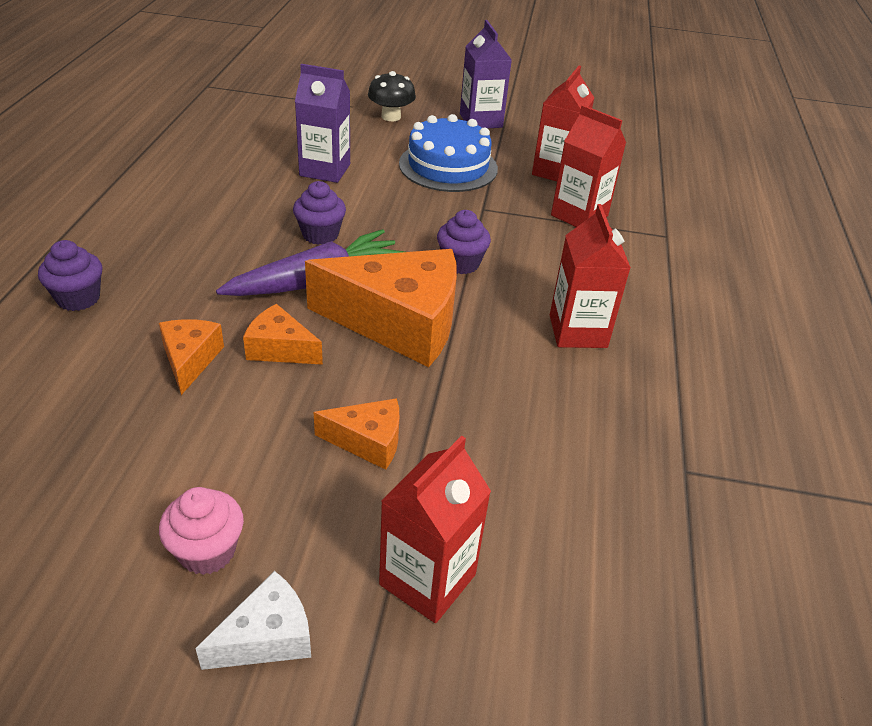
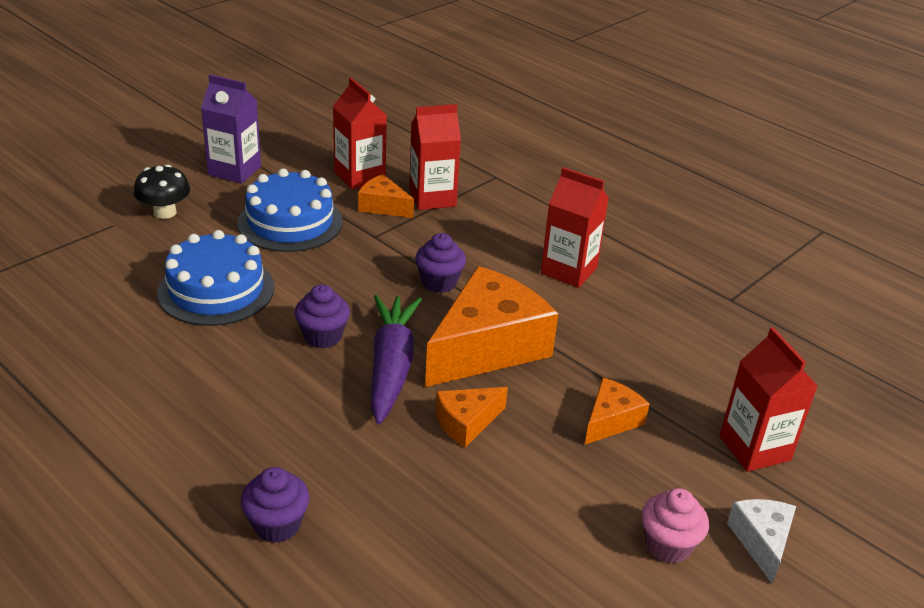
camera: 55 degrees left, 5 degrees down
(190, 360) = (438, 480): orange cheese -> orange cheese (383, 206)
(325, 170) = (216, 290): purple carton -> blue cake

